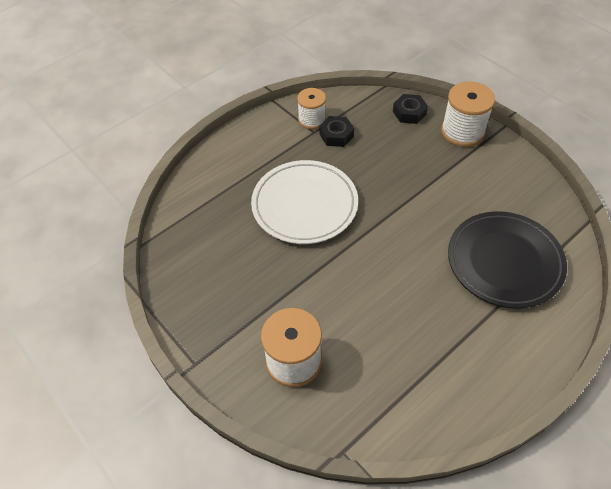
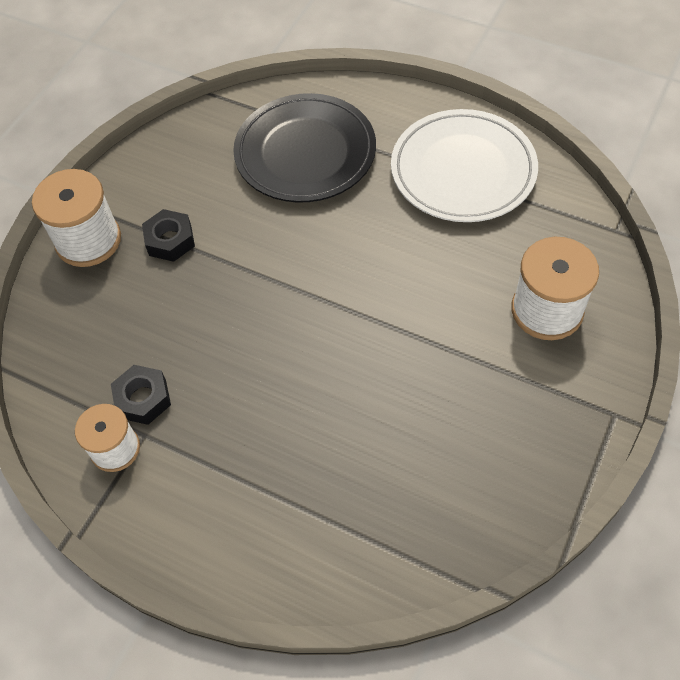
camera: 110 degrees left, 5 degrees up
(304, 205) = (304, 389): white plate -> white plate (463, 171)
(409, 113) = (63, 315): black nut -> black nut (170, 240)

